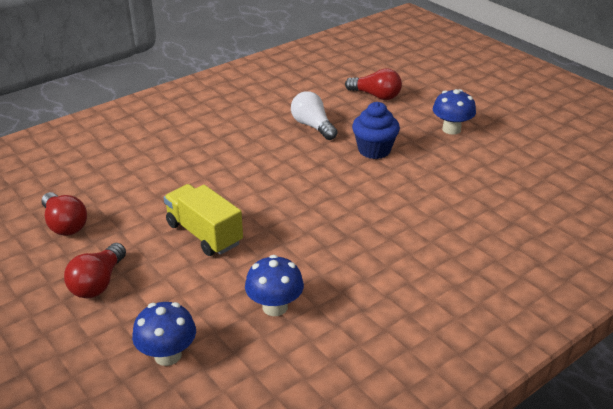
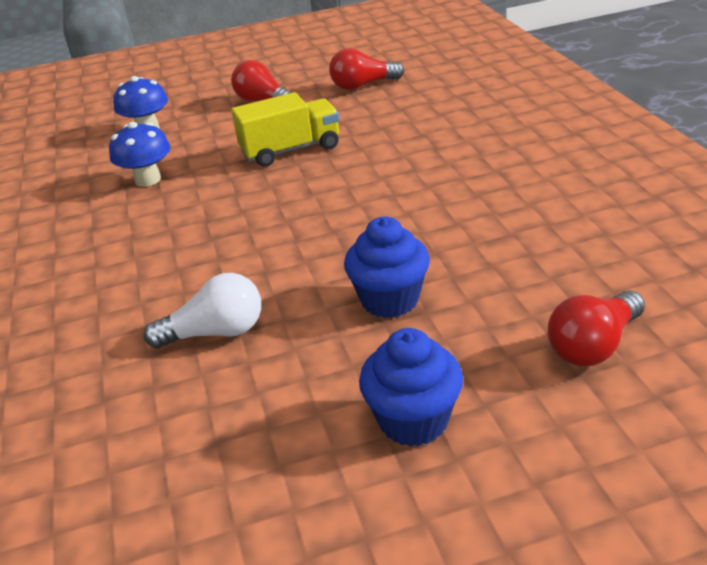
camera: 115 degrees right, 0 degrees up
(312, 126) = (495, 250): white light bulb -> white light bulb (215, 332)
(451, 129) = (413, 420): blue mushroom -> blue cupcake

